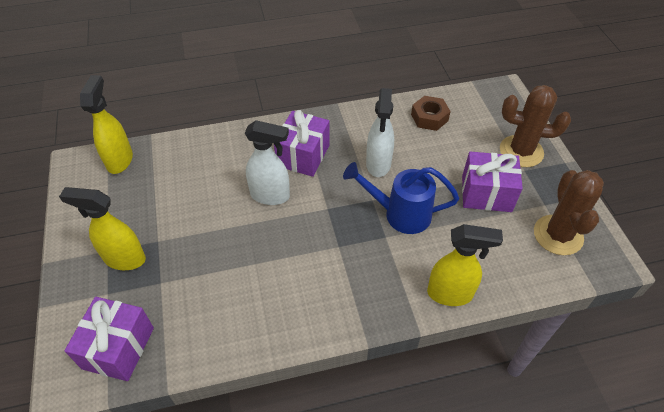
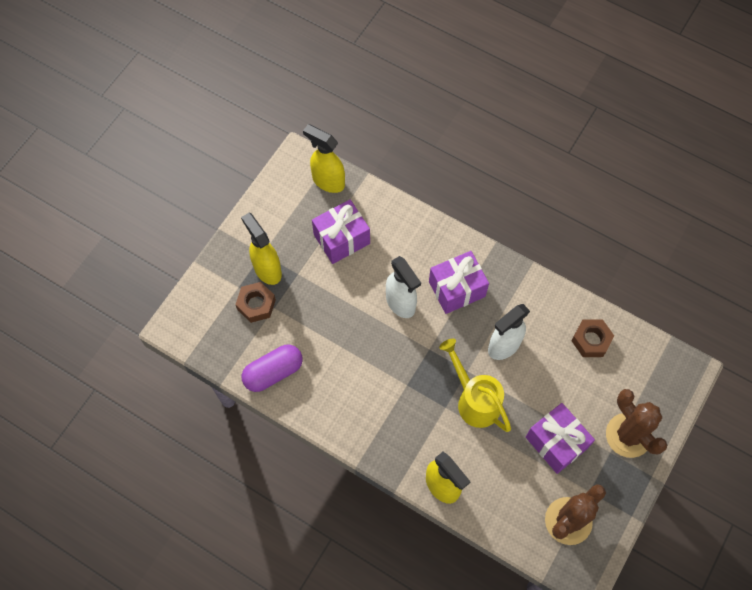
camera: 45 degrees right, 15 degrees up
(118, 348) = (216, 331): purple gift -> purple gift (341, 239)
(120, 160) = (328, 181): yellow spray bottle -> yellow spray bottle turned 105 degrees counterclockwise
(140, 293) = (256, 304): none -> brown nut
(212, 334) = (273, 372): none -> purple capsule
(400, 214) = (474, 400): blue watering can -> yellow watering can

